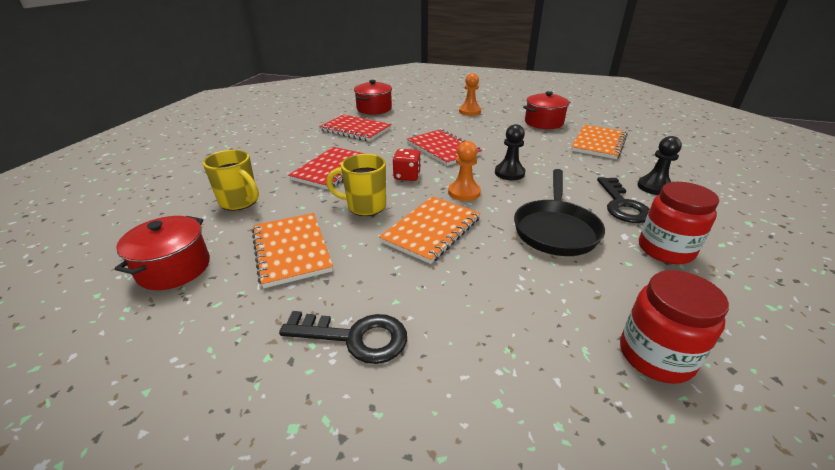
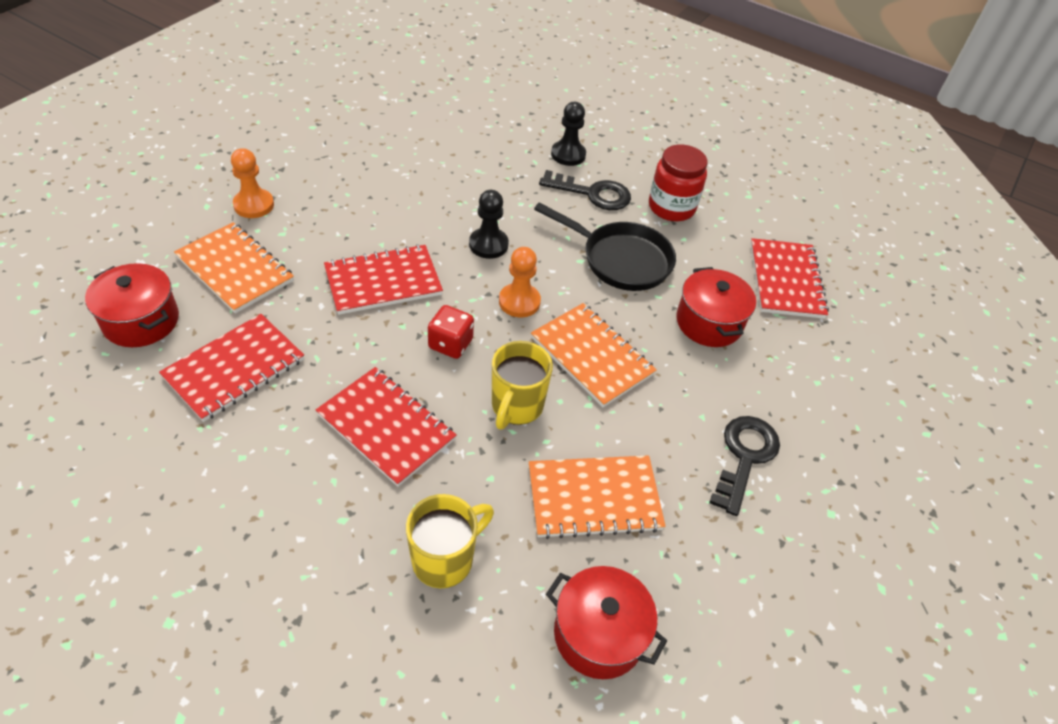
camera: 80 degrees left, 15 degrees up
(543, 122) = (353, 151): red pot -> red pot (709, 322)
(598, 143) = (448, 138): orange notebook -> orange notebook (235, 269)
(655, 356) = (786, 280): red jar -> red notebook

